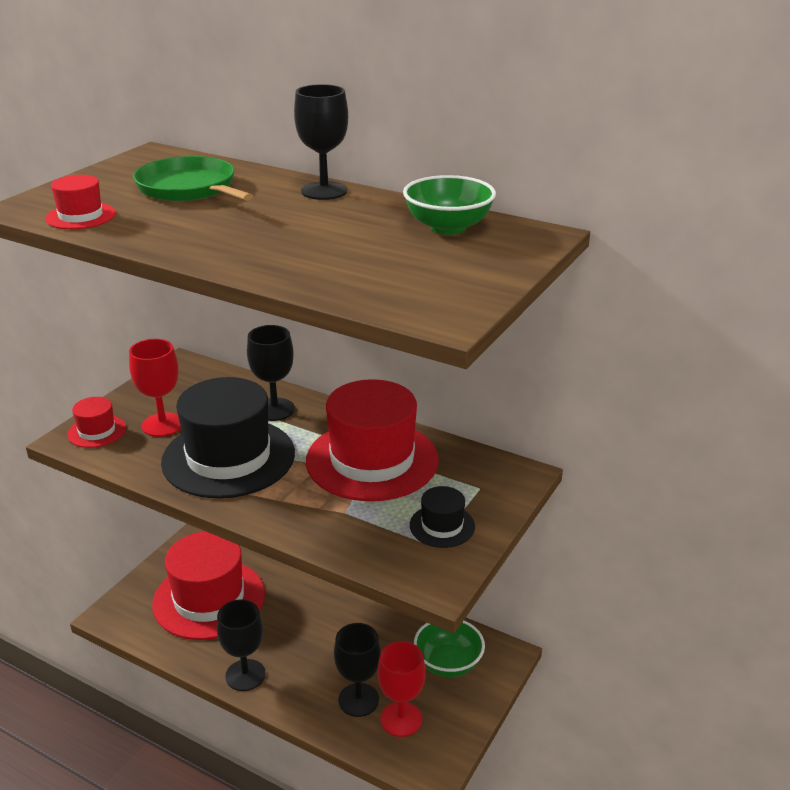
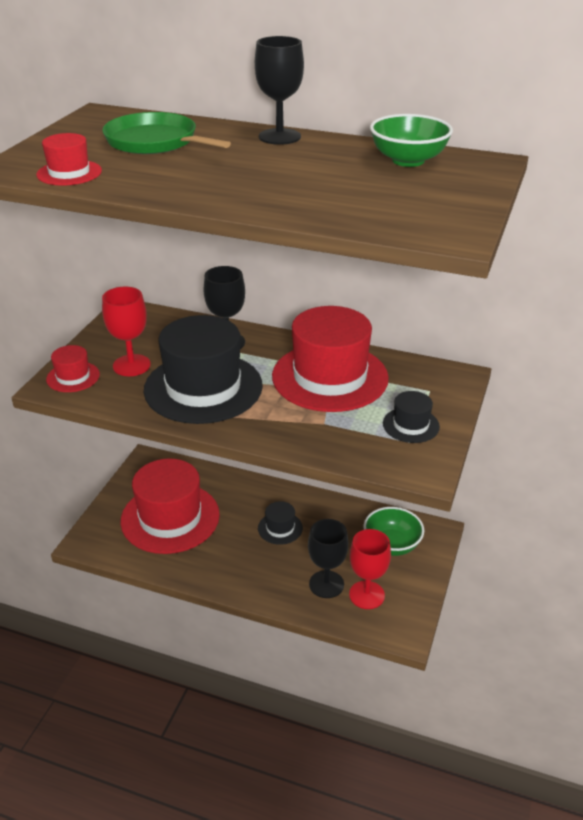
camera: 10 degrees left, 5 degrees up
(245, 675) = (223, 577): black goblet -> none
(326, 626) = (280, 528): none -> black hat

